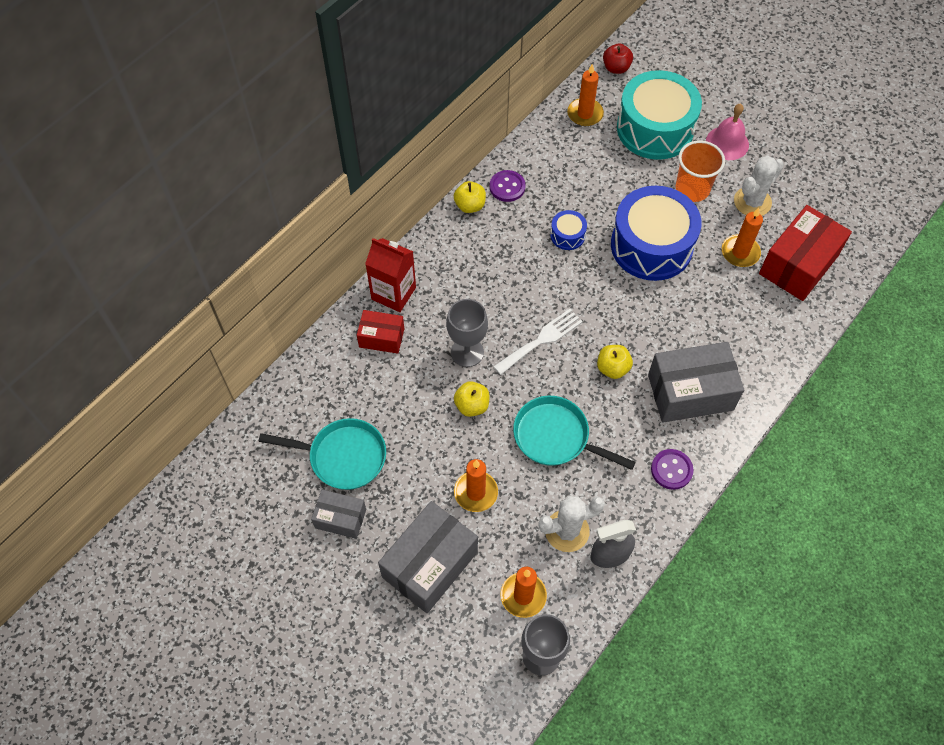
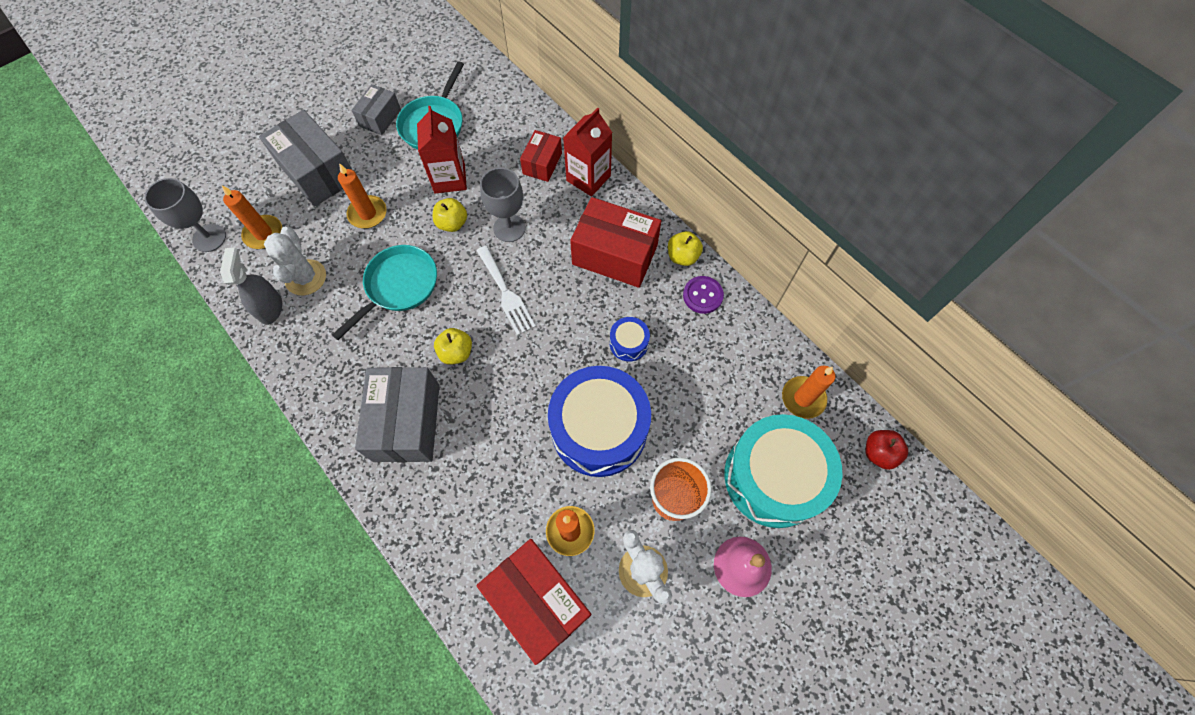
camera: 100 degrees right, 5 degrees up
(415, 422) = (449, 178): none -> red carton
(479, 258) = (615, 255): none -> red box
(671, 470) = (330, 381): purple button -> none

